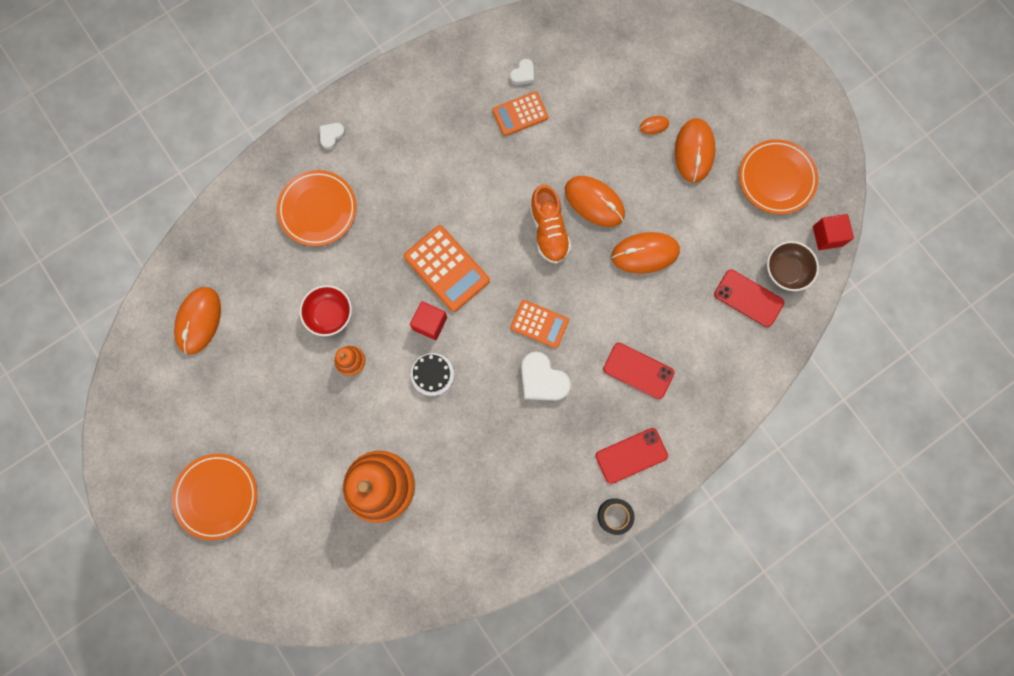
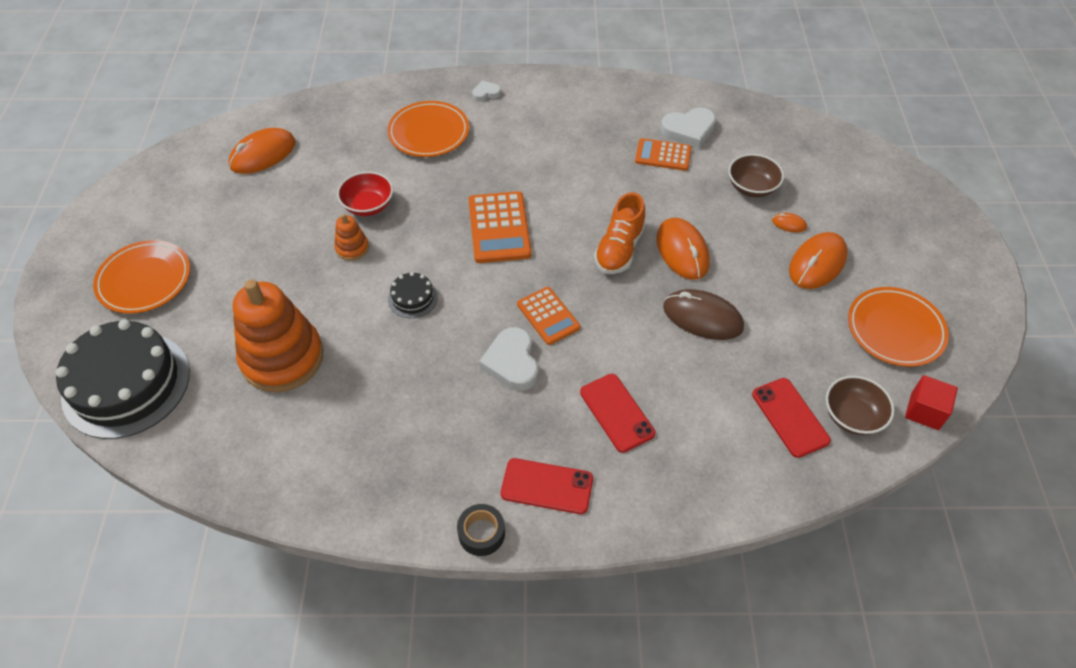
camera: 35 degrees right, 25 degrees down
(287, 583) = (126, 384): none -> black cake
(430, 323) = (447, 259): red cube -> none
(523, 74) = (688, 130): white heart -> white heart, size x1.83
(606, 105) = (752, 187): none -> brown bowl
(645, 253) = (702, 317): orange mouse -> brown mouse

